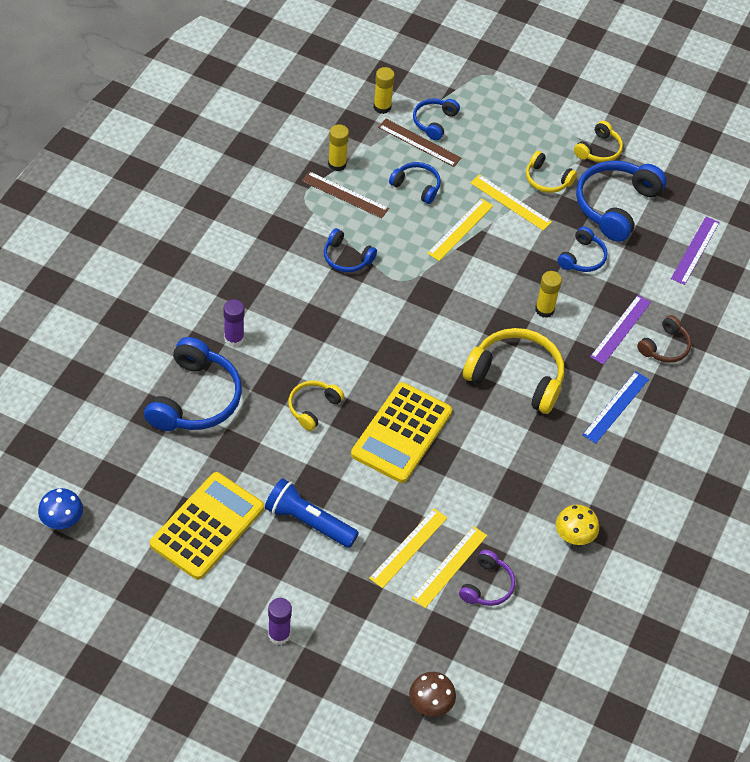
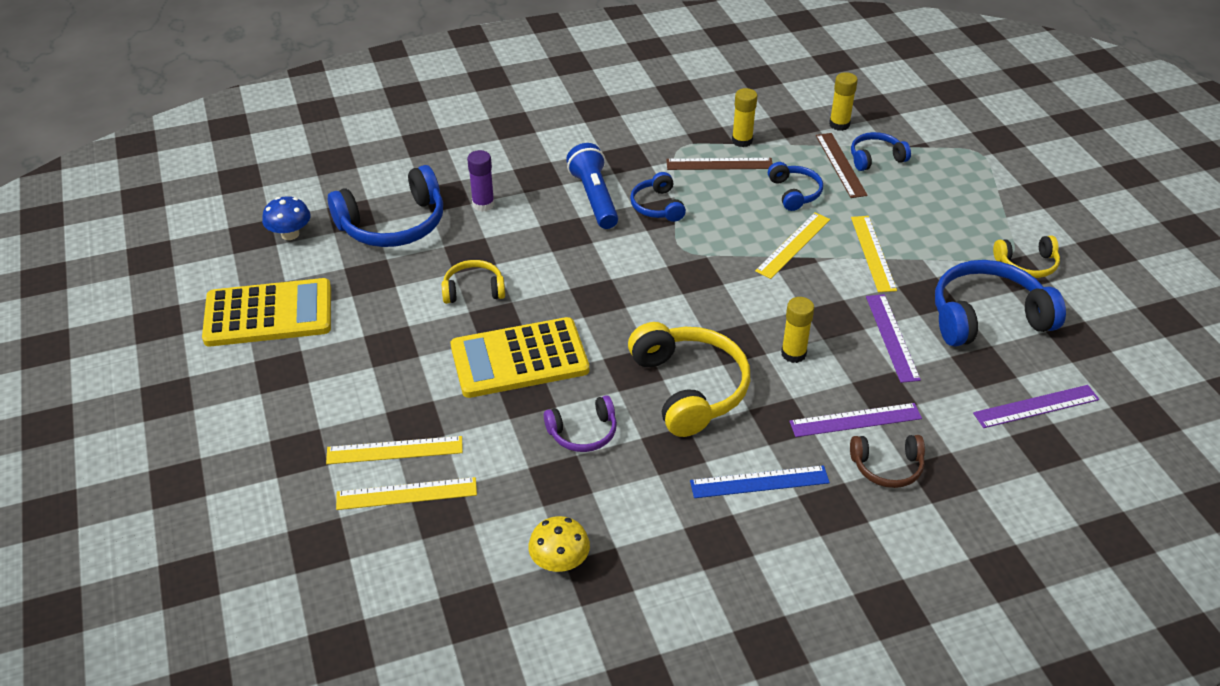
camera: 50 degrees right, 10 degrees down
(62, 520) = (183, 237): blue mushroom -> blue mushroom (290, 234)
(279, 635) = (196, 432): purple glue stick -> none
(308, 522) = (345, 368): blue flashlight -> blue flashlight (594, 198)
(345, 194) = (719, 164): brown ruler -> brown ruler turned 75 degrees counterclockwise
(430, 703) = (223, 593): brown mushroom -> none
(460, 229) = (793, 245): yellow ruler -> yellow ruler turned 45 degrees counterclockwise
(487, 586) = (416, 537): purple headphones -> purple headphones (583, 433)
(547, 180) = (936, 257): yellow headphones -> none
(582, 258) = (892, 337): blue headphones -> purple ruler

